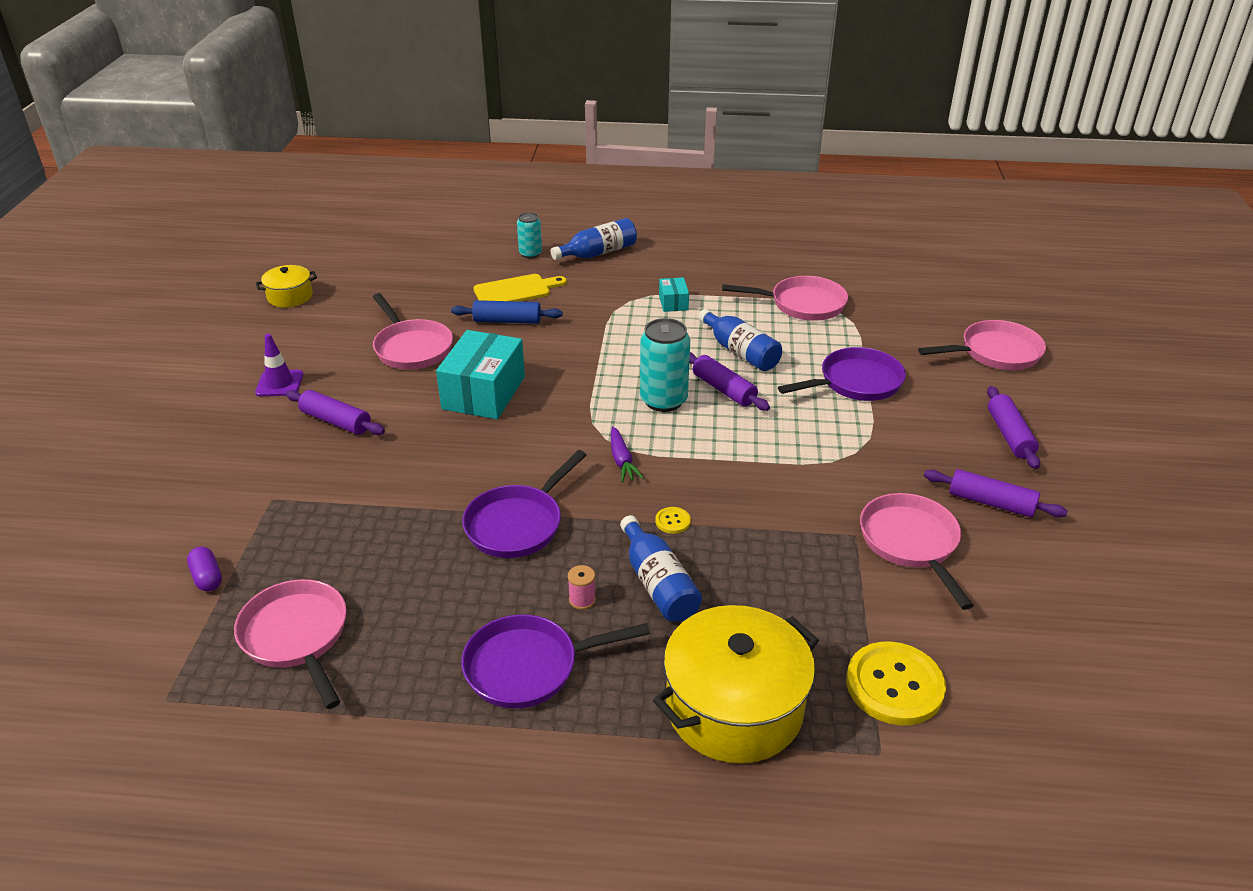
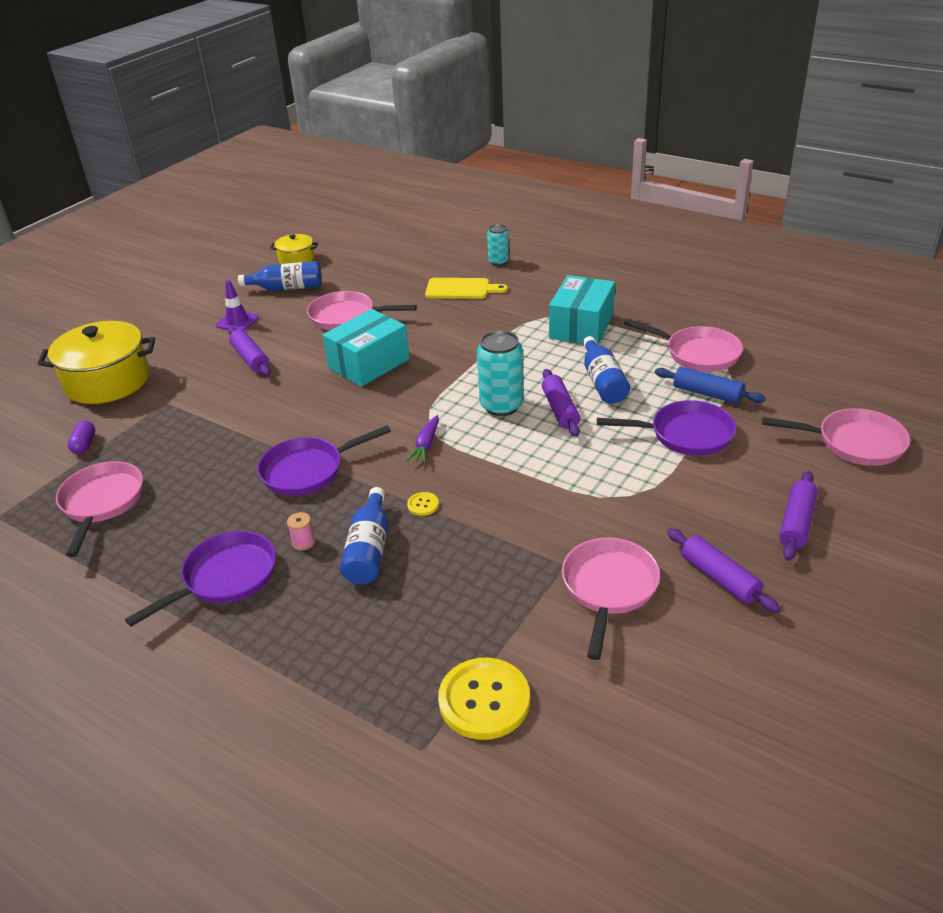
camera: 30 degrees right, 0 degrees up
(411, 348) = (347, 317): pink pan -> pink pan turned 105 degrees clockwise
(507, 321) = (434, 312): blue rolling pin -> blue rolling pin (707, 393)
(529, 667) = (225, 578): purple pan -> purple pan turned 120 degrees clockwise
(598, 253) = (554, 272): blue bottle -> blue bottle (287, 288)
(673, 303) = (581, 326): turquoise box -> turquoise box, size x2.12
(734, 707) = (341, 666): yellow pot -> yellow pot (107, 381)

